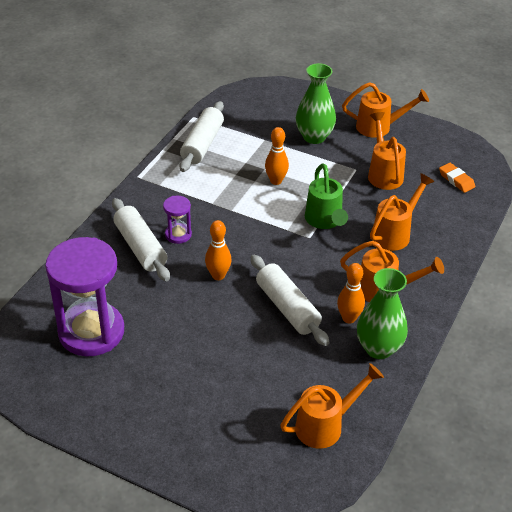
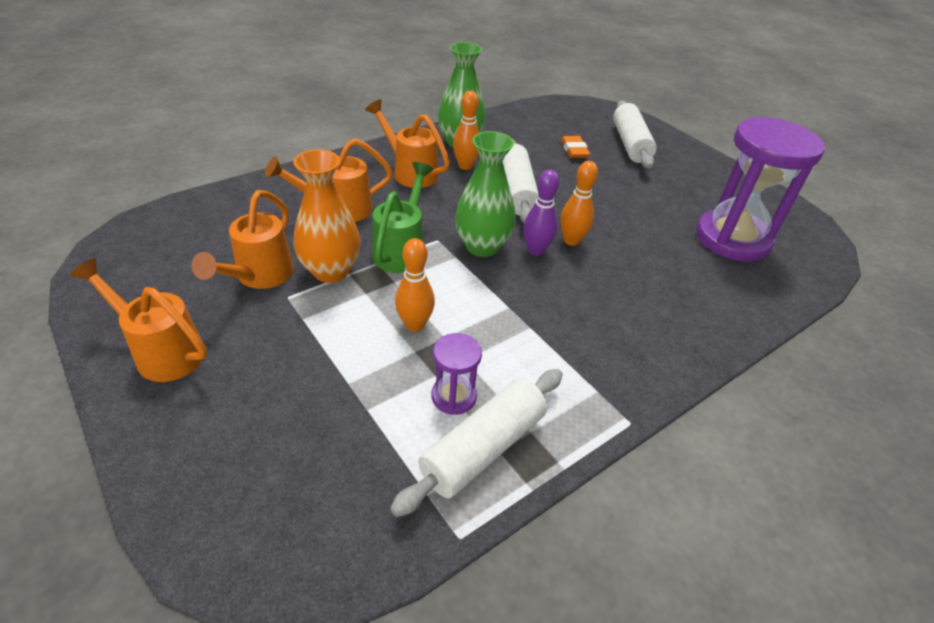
camera: 155 degrees left, 0 degrees up
(140, 247) = (656, 304): white rolling pin -> white rolling pin (630, 144)
(178, 234) = (599, 302): purple hourglass -> purple hourglass (453, 396)
(238, 256) = (536, 250): none -> purple bowling pin
(314, 137) = (282, 378): green vase -> green vase (482, 246)
(326, 425) = (543, 122): orange watering can -> none
(350, 191) = (331, 271): none -> orange vase
(456, 180) = (187, 234): orange eraser -> orange eraser (574, 150)

